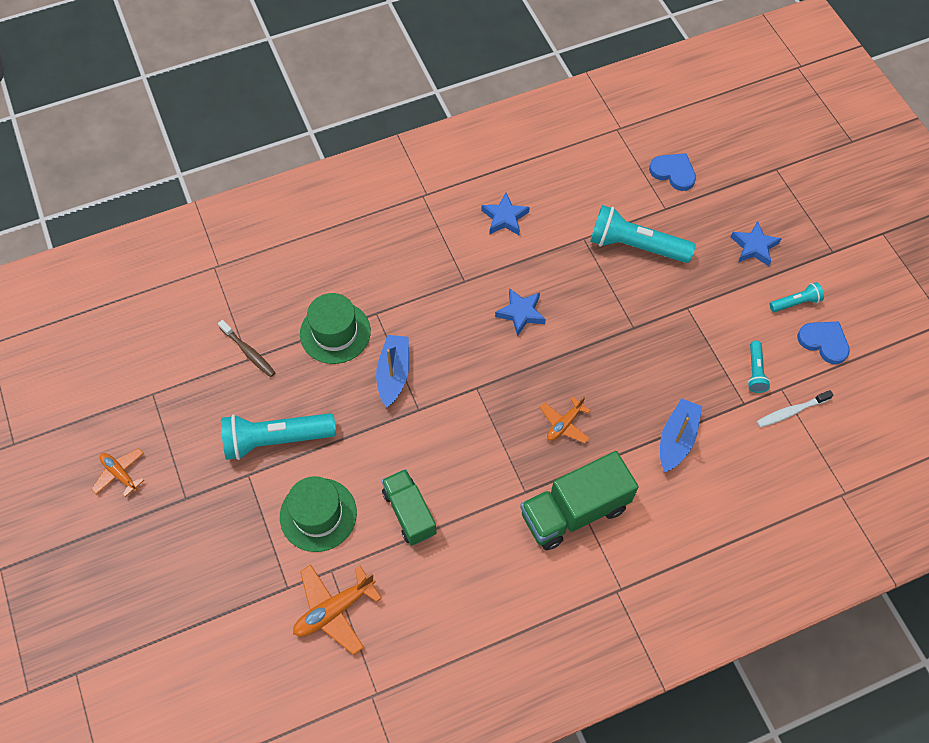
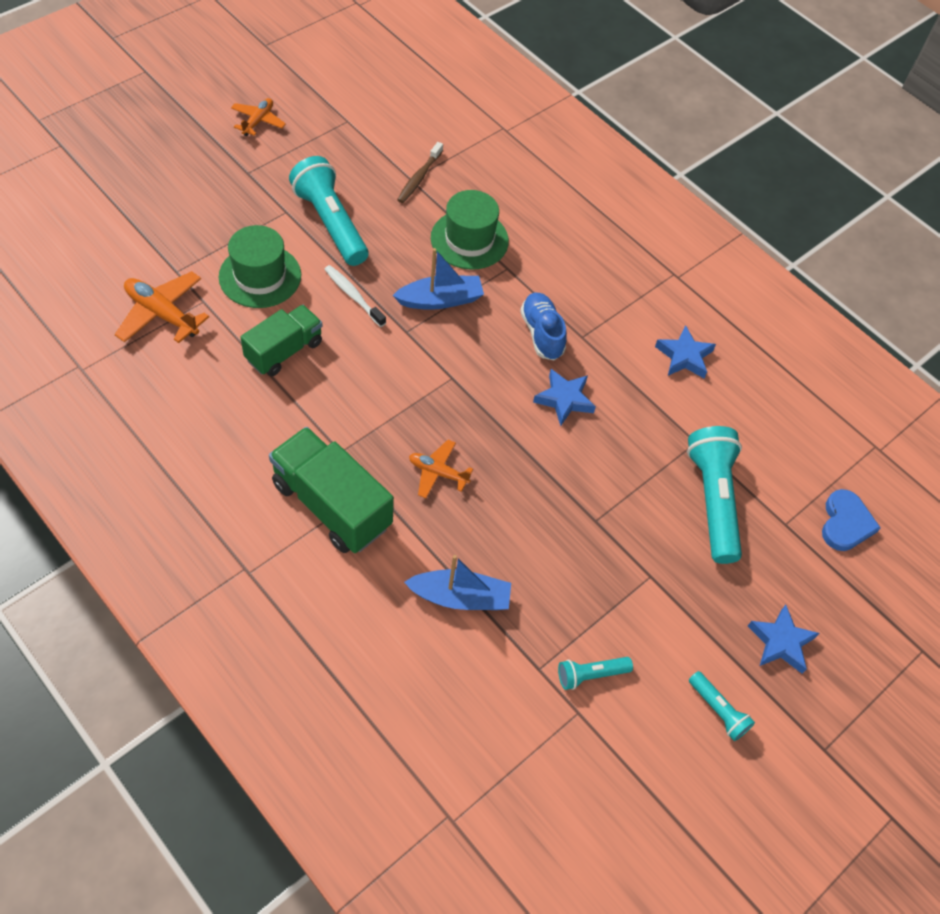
camera: 65 degrees right, 5 degrees down
(452, 309) = (542, 333): none -> blue shoe
(791, 411) = (549, 730): white toothbrush -> white toothbrush (353, 295)
(824, 342) = (672, 758): blue heart -> none

